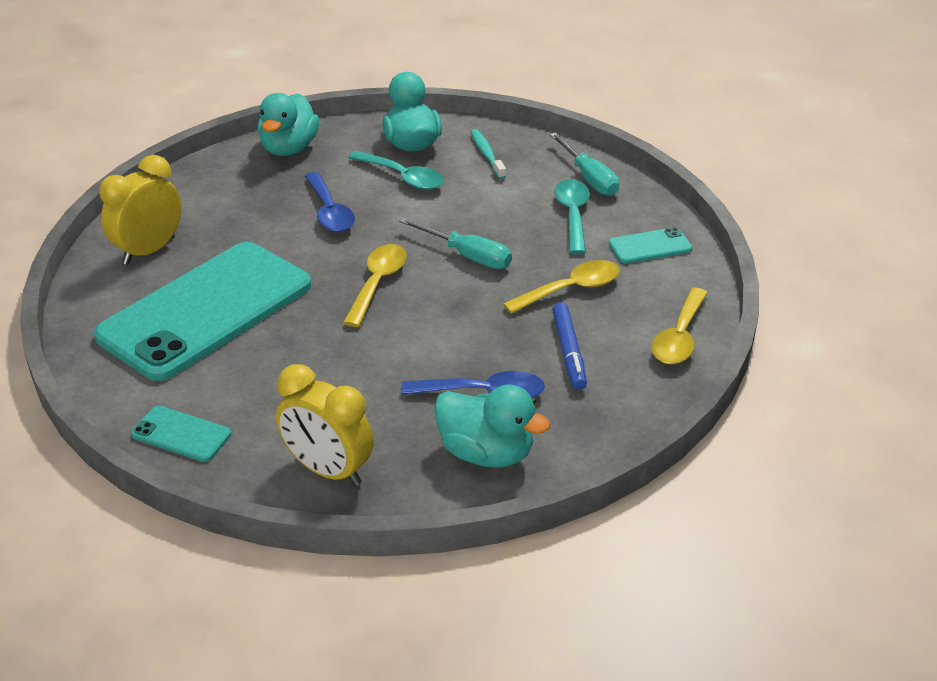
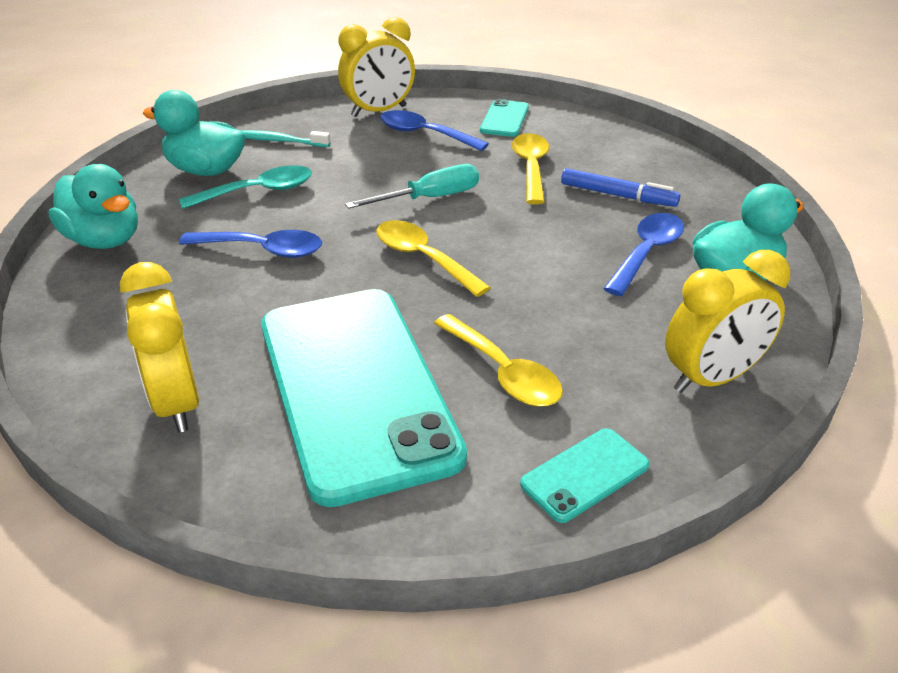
camera: 60 degrees left, 0 degrees up
(572, 215) = (424, 134): turquoise spoon -> blue spoon
(589, 178) = (379, 111): turquoise screwdriver -> yellow clock
(679, 337) = (635, 146): yellow spoon -> yellow spoon (503, 372)

